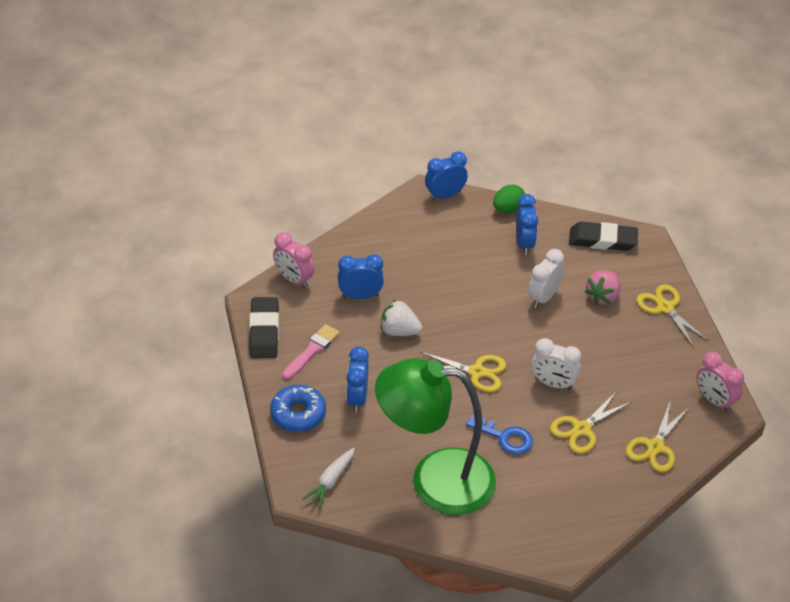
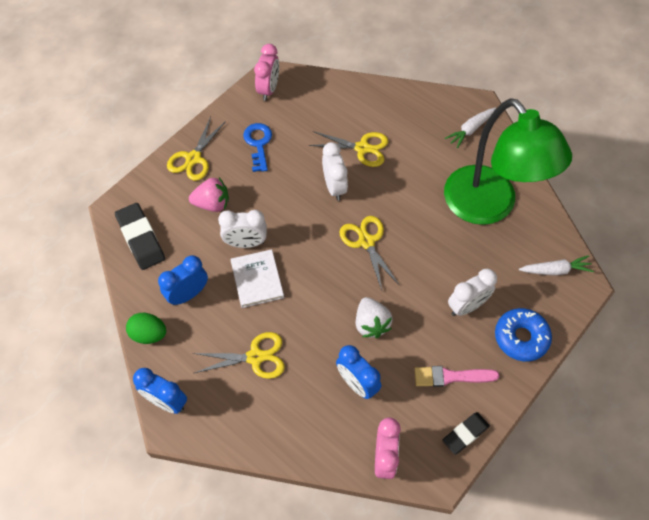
camera: 125 degrees left, 15 degrees up
(264, 331) = (465, 434): black eraser -> black eraser, size x0.64
(357, 398) = (466, 306): blue clock -> white clock
(502, 287) = (257, 279): none -> white book
(504, 437) = (412, 188): blue key -> blue key (258, 144)
(535, 528) = (470, 130): none -> white carrot
(655, 447) = (340, 101): yellow scissors -> yellow scissors (255, 357)

